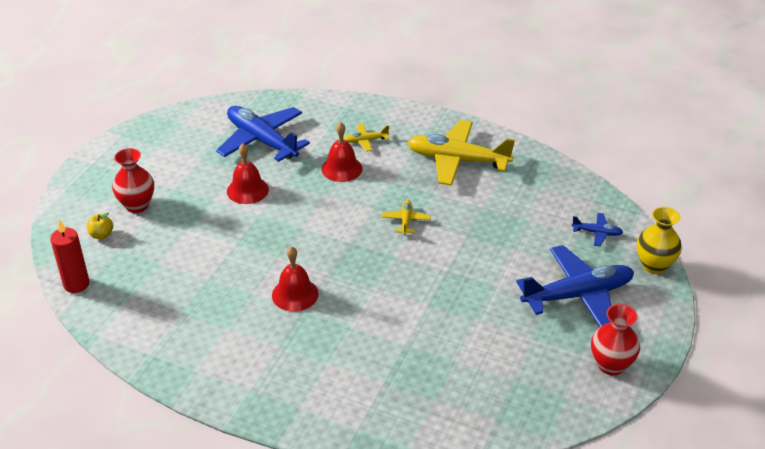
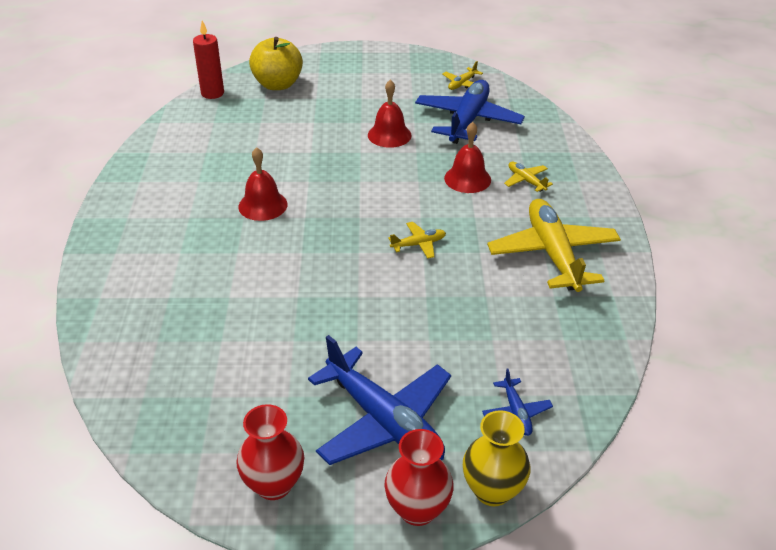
camera: 65 degrees right, 0 degrees up
(101, 235) = (277, 84): yellow apple -> yellow apple, size x2.18
(137, 205) = (326, 88): red vase -> red vase (417, 509)
(203, 124) = (462, 84): none -> yellow plane

